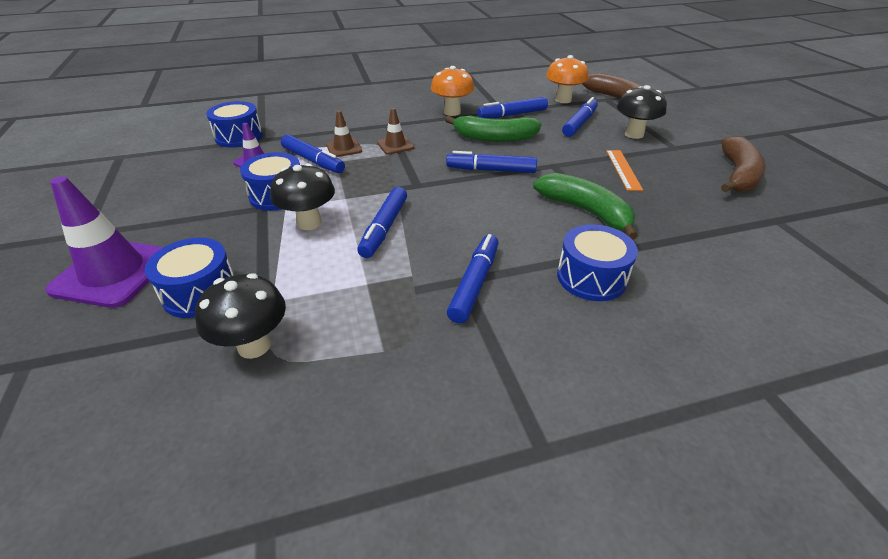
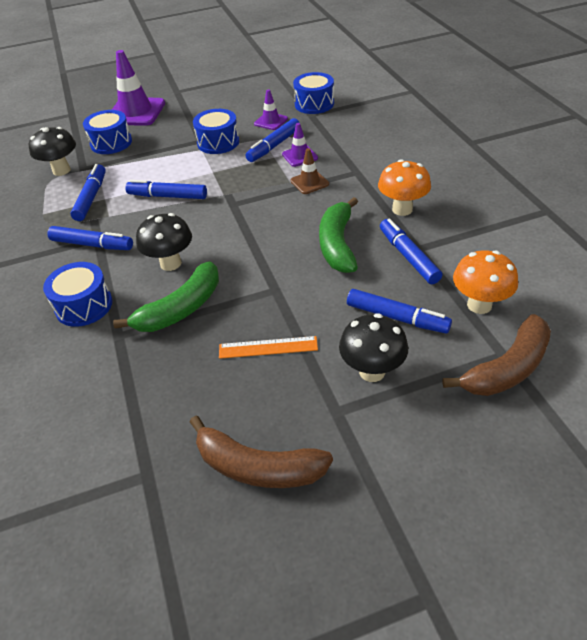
camera: 90 degrees right, 5 degrees up
(309, 223) = (179, 163): black mushroom -> black mushroom (170, 263)
(344, 148) = (299, 156): brown traffic cone -> purple traffic cone
(491, 170) = (262, 245): blue marker -> blue marker (91, 198)

